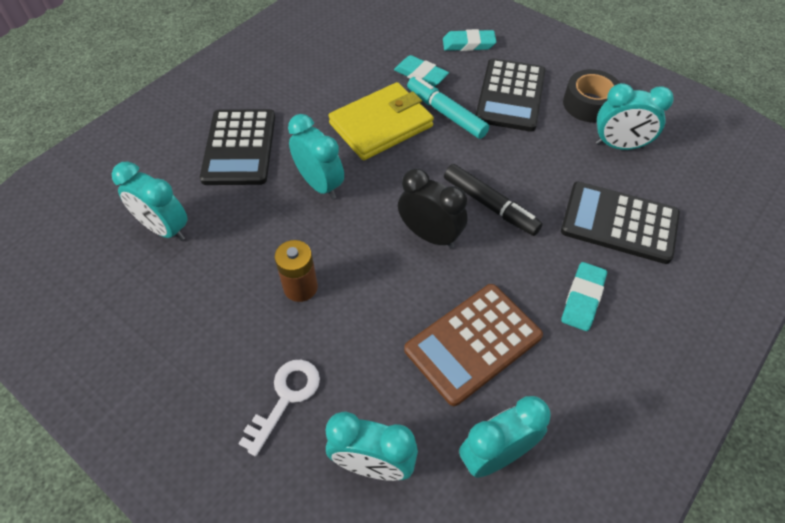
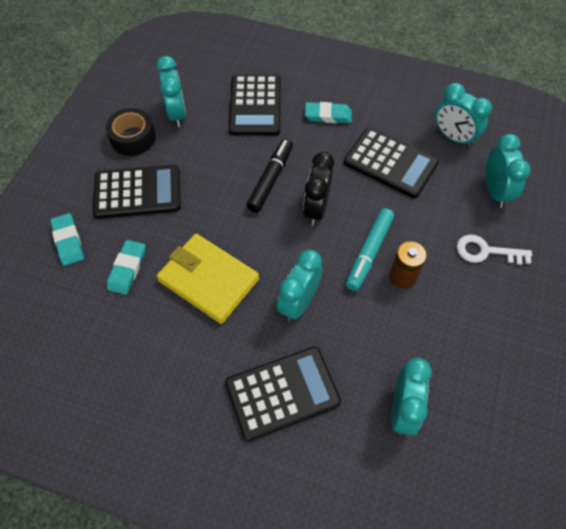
camera: 110 degrees left, 5 degrees up
(446, 113) = (176, 234): turquoise marker -> turquoise marker (369, 252)
(473, 343) = (390, 163): brown calculator -> black calculator

